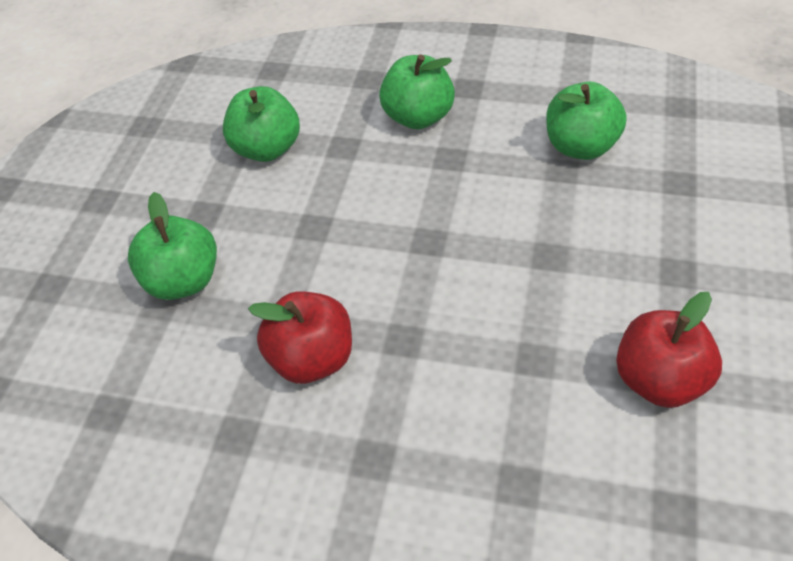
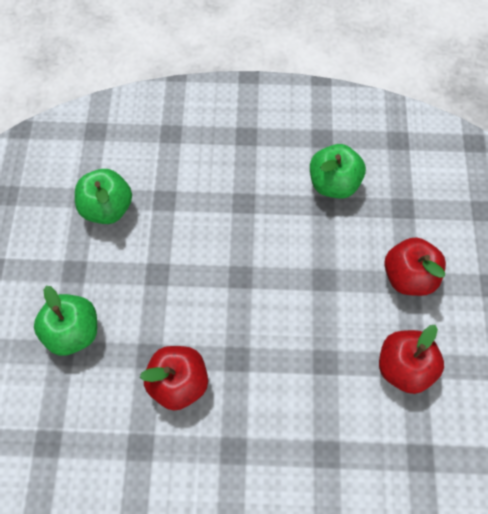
camera: 15 degrees left, 15 degrees up
(418, 117) = (214, 167): green apple -> none
(679, 264) = (408, 276): none -> red apple

